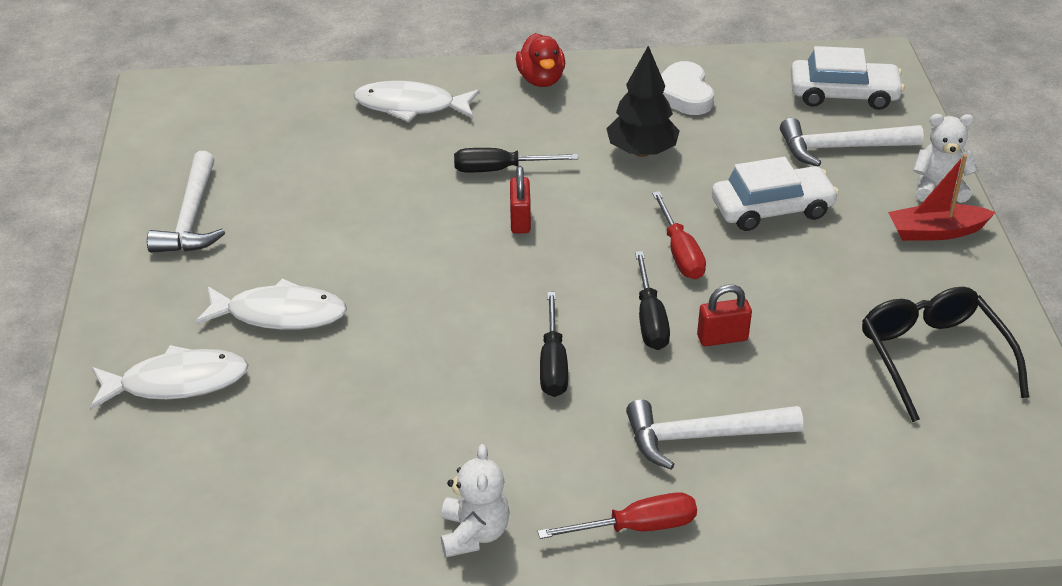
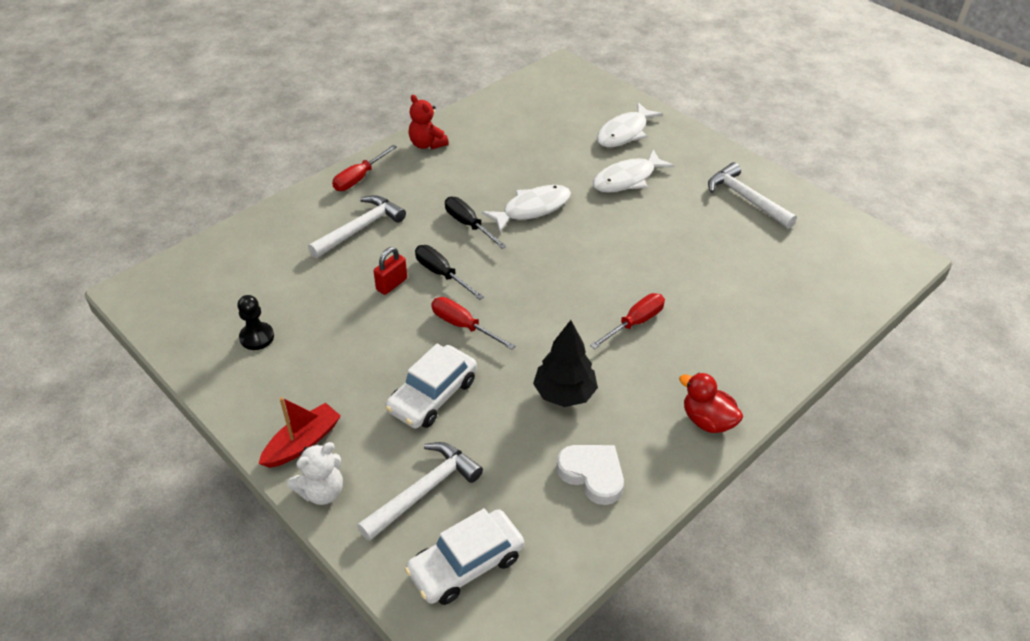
camera: 140 degrees right, 5 degrees up
(411, 106) = (753, 339): white fish -> white fish (532, 209)
(474, 533) = (427, 144): white teddy bear -> red teddy bear
(500, 169) = (635, 323): black screwdriver -> red screwdriver
(520, 220) = (579, 294): red padlock -> none
(933, 358) = (257, 337): black glasses -> black pawn

